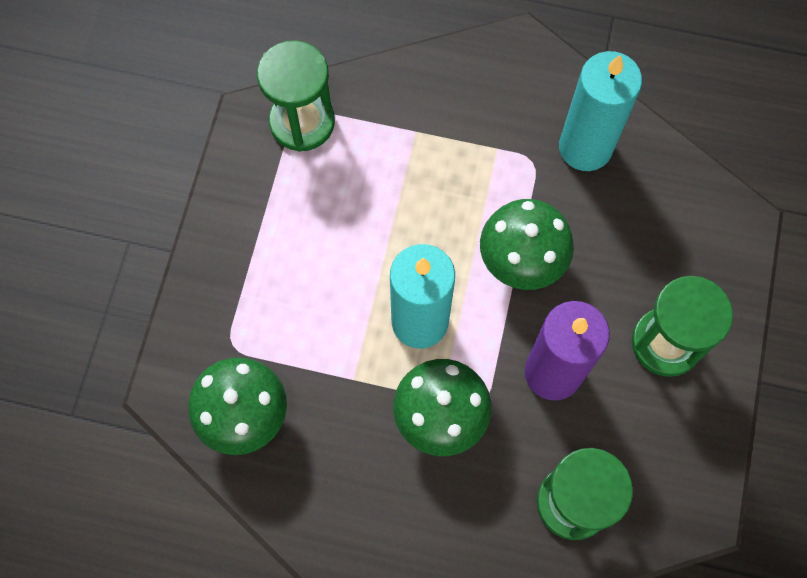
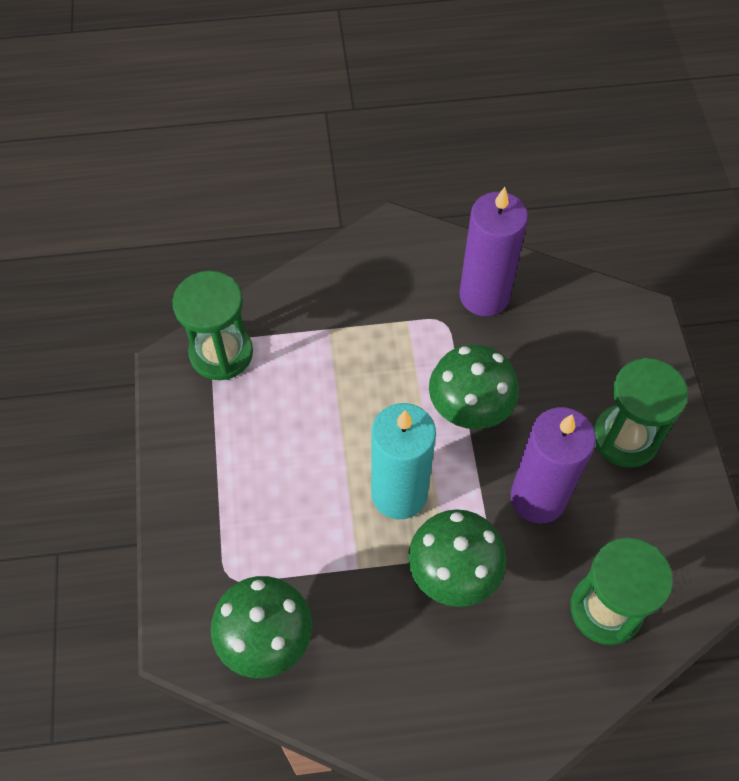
camera: 20 degrees left, 10 degrees down
(585, 147) = (484, 296): turquoise candle -> purple candle

